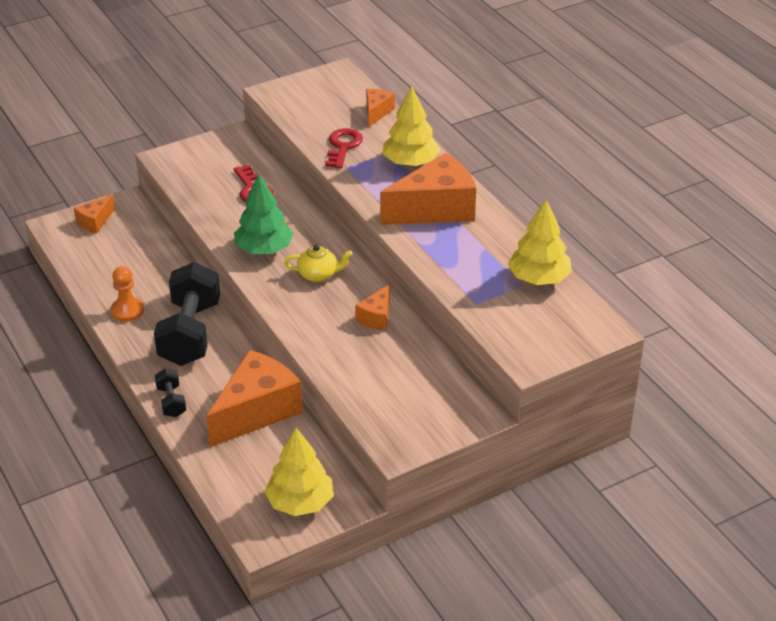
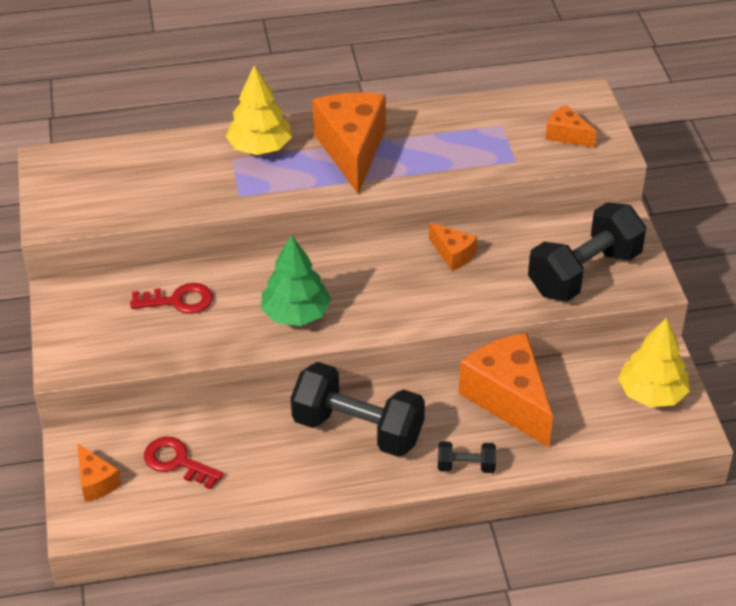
camera: 70 degrees left, 5 degrees up
(127, 311) = (290, 478): orange pawn -> none
(318, 275) = (363, 281): yellow teapot -> none
(343, 146) = (199, 189): red key -> red key (177, 462)
(376, 112) = (149, 150): orange cheese -> orange cheese (566, 135)
(392, 402) = (584, 273): none -> black dumbbell
(539, 278) = (496, 112): yellow tree -> none

